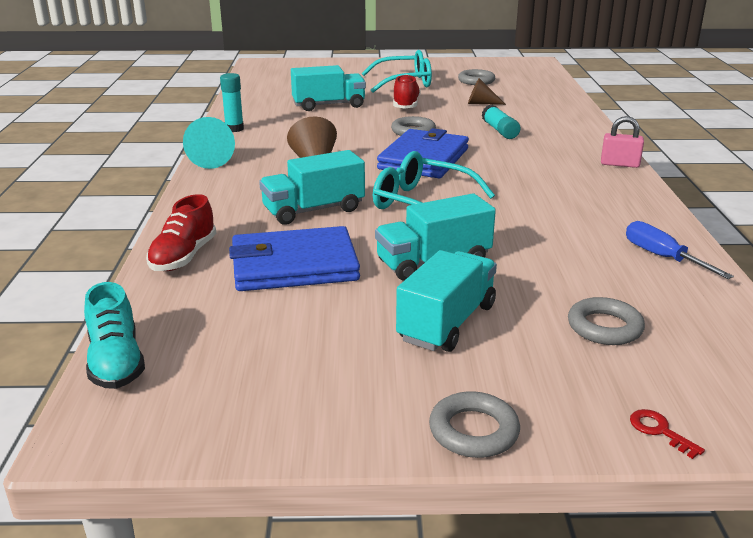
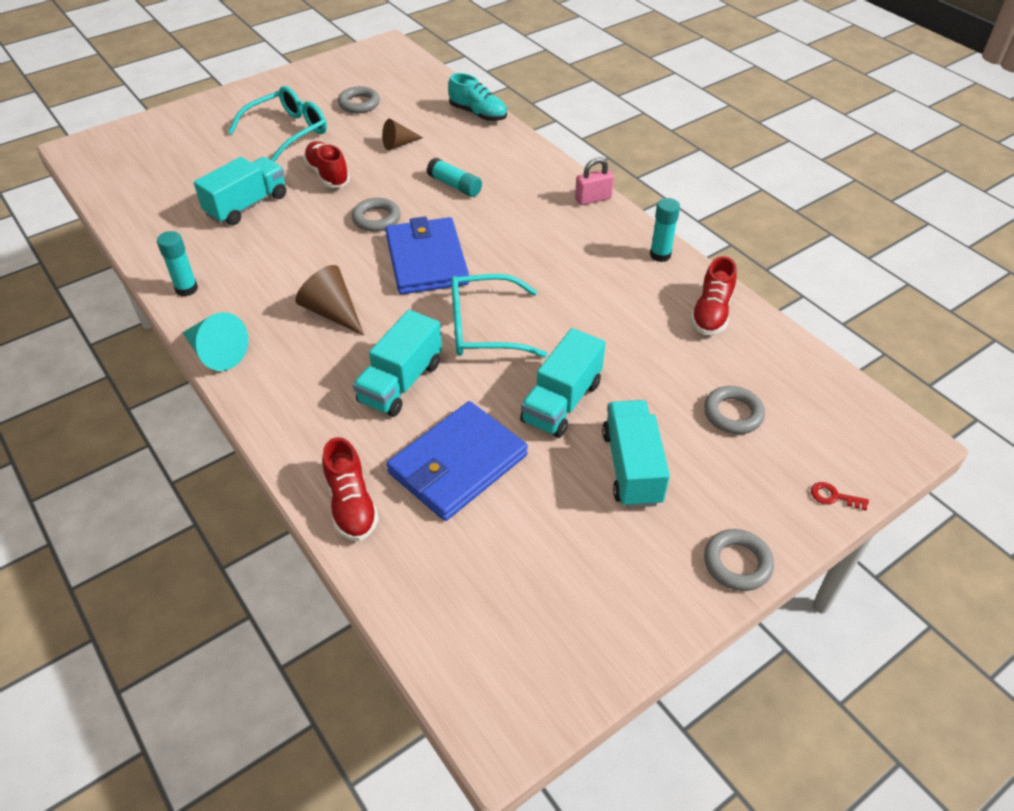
camera: 35 degrees left, 20 degrees up
(116, 362) = (436, 654): turquoise shoe -> turquoise shoe (478, 114)
(649, 210) = (660, 255): none -> turquoise glue stick
(663, 257) = (711, 313): blue screwdriver -> red shoe

